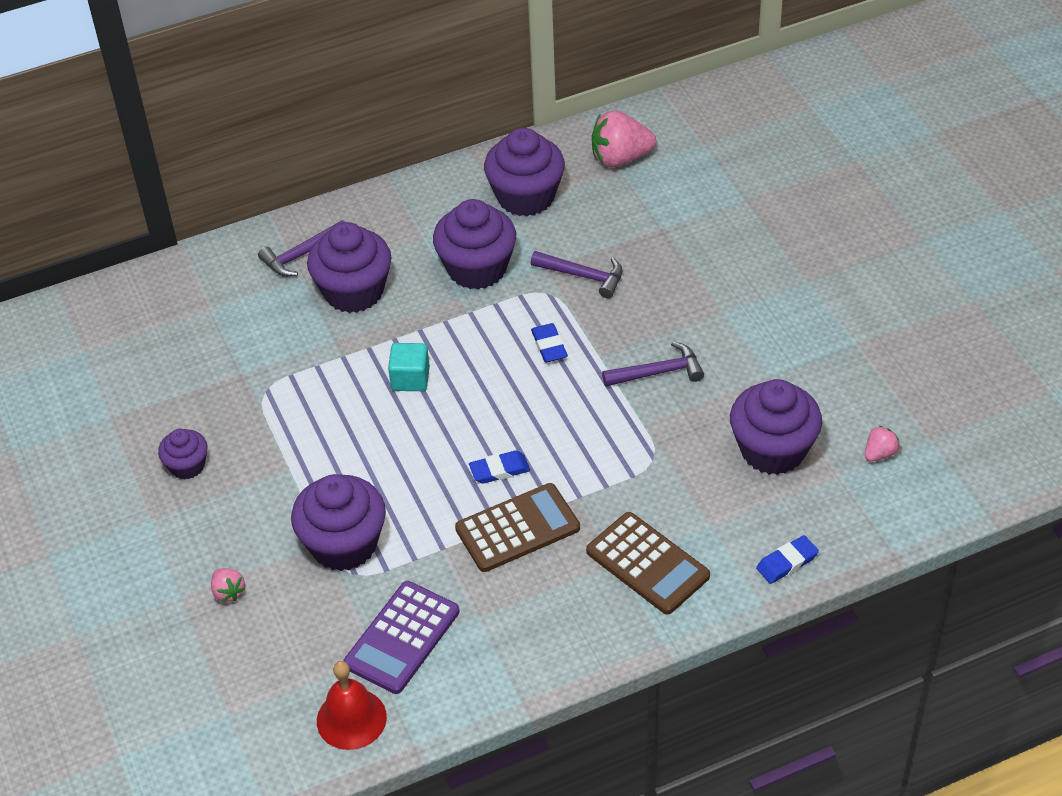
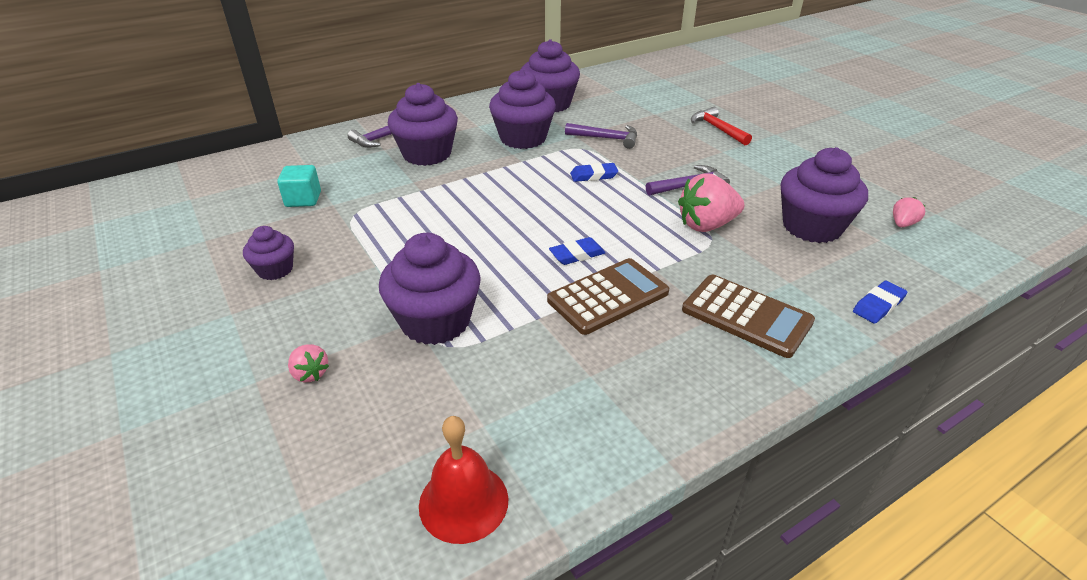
camera: 10 degrees left, 10 degrees down
(402, 638) = (511, 403): purple calculator -> none
(410, 379) = (482, 200): turquoise cube -> turquoise cube (303, 199)
(549, 346) = (593, 175): blue eraser -> blue eraser turned 75 degrees counterclockwise
(620, 158) = (610, 86): pink strawberry -> pink strawberry (706, 225)
(735, 266) = (717, 129): none -> red hammer

